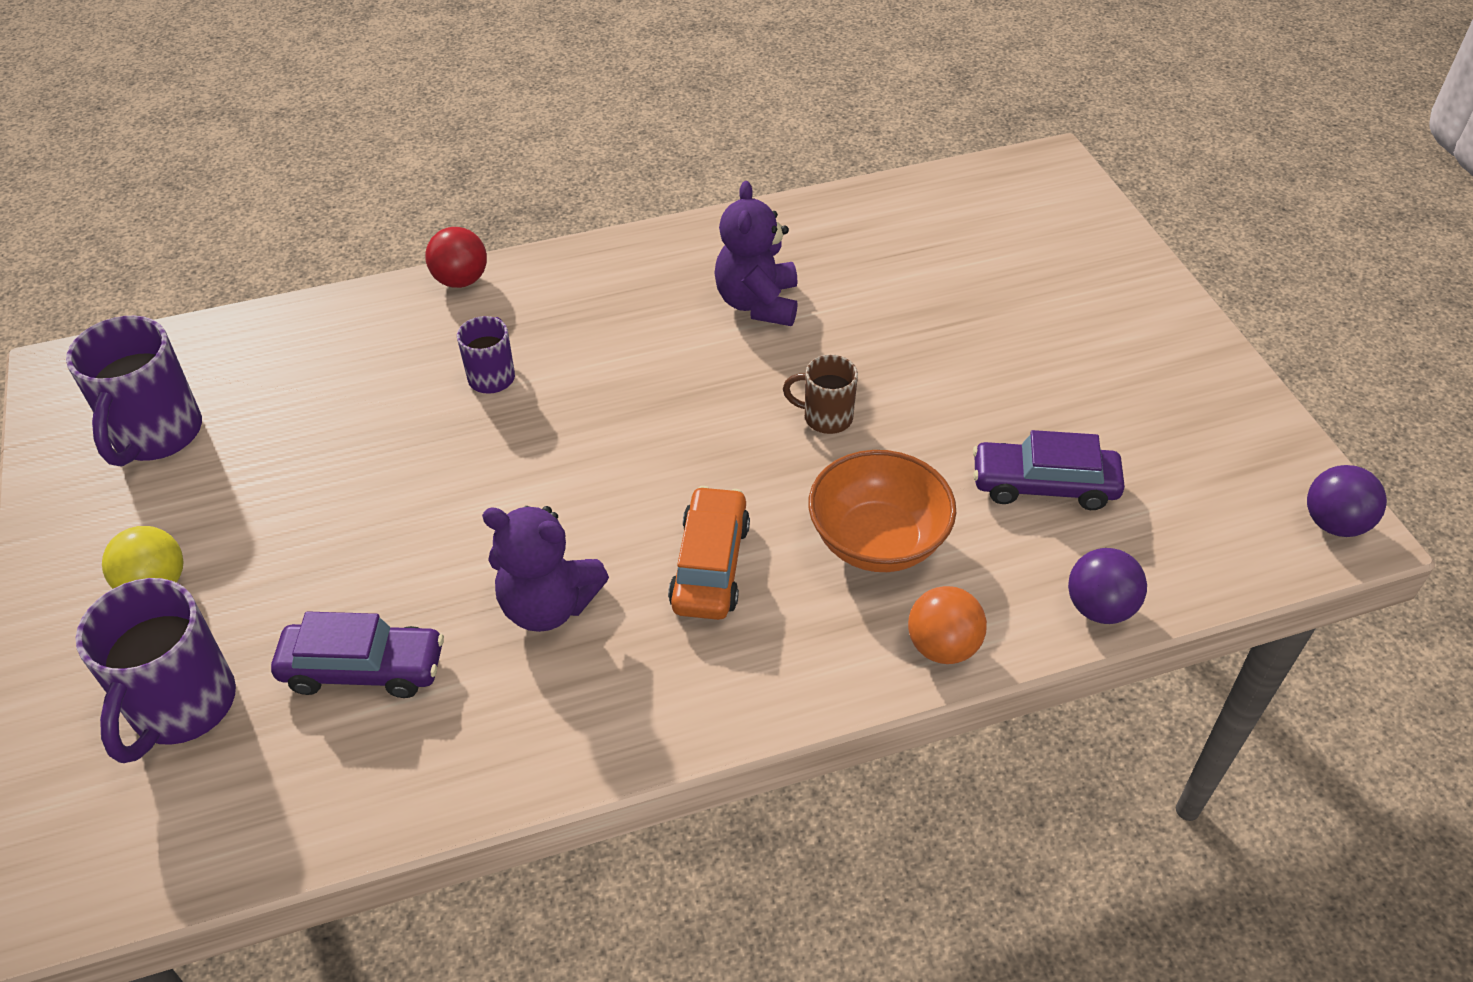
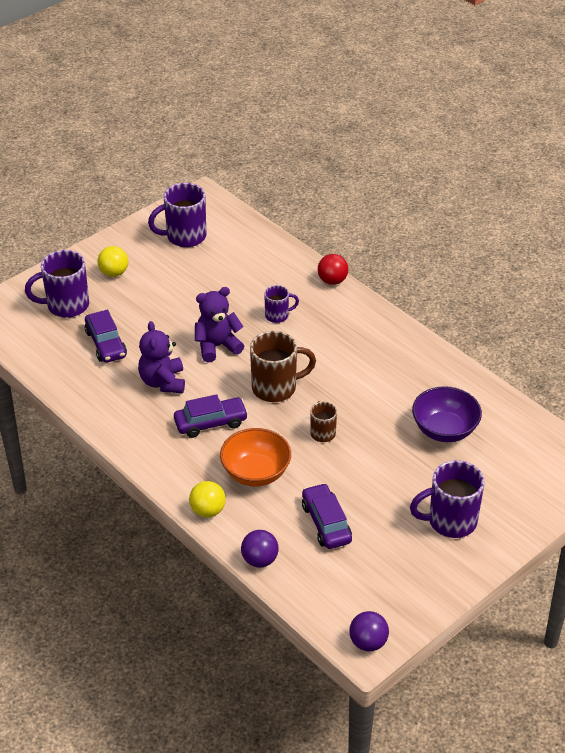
camera: 65 degrees right, 5 degrees down
(677, 441) = (276, 388): none -> brown mug
(710, 565) = (211, 423): orange car -> purple car
(758, 303) = (386, 384): purple teddy bear -> purple teddy bear (217, 346)
(898, 276) = (444, 430): none -> purple bowl
(942, 646) = (208, 511): orange ball -> yellow ball
(1099, 337) = (450, 521): none -> purple mug

